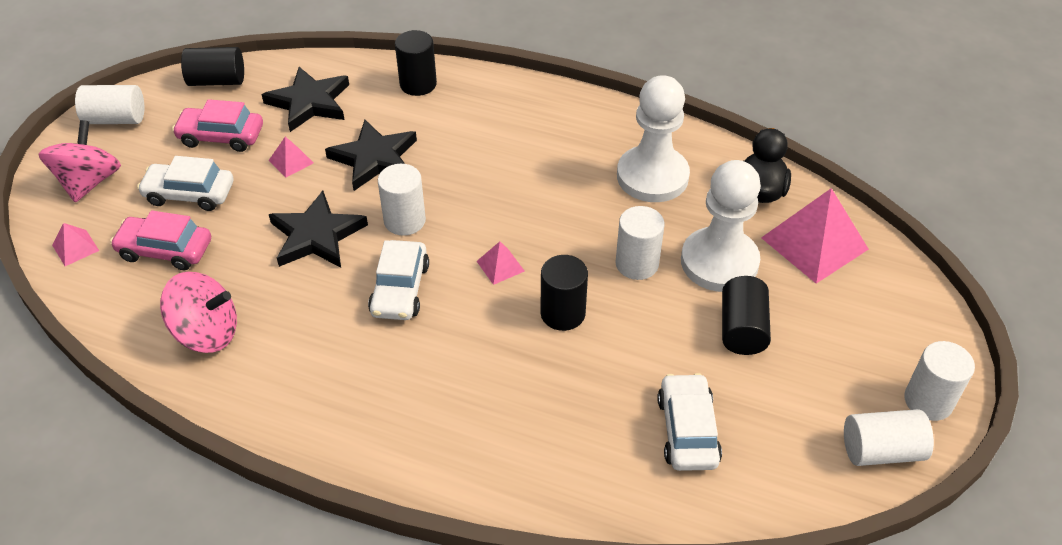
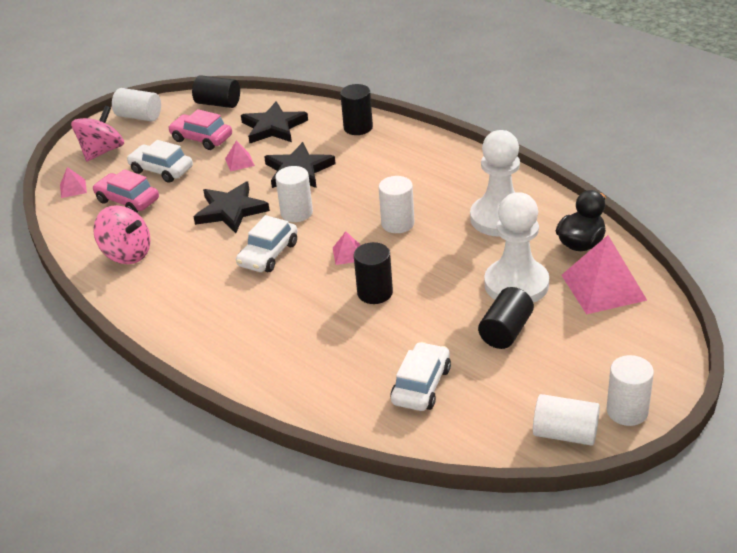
camera: 25 degrees right, 10 degrees down
(637, 264) = (450, 273): white cylinder -> white cylinder (397, 224)

